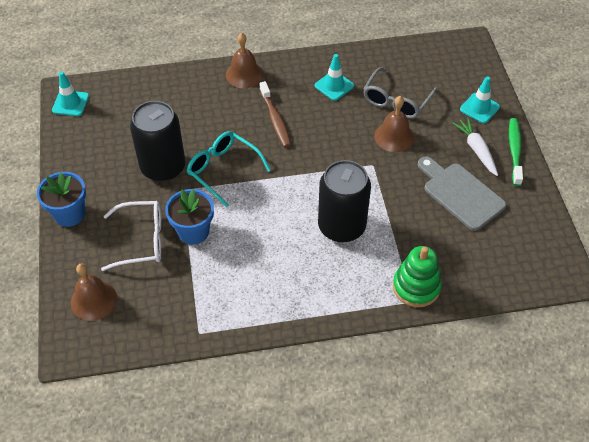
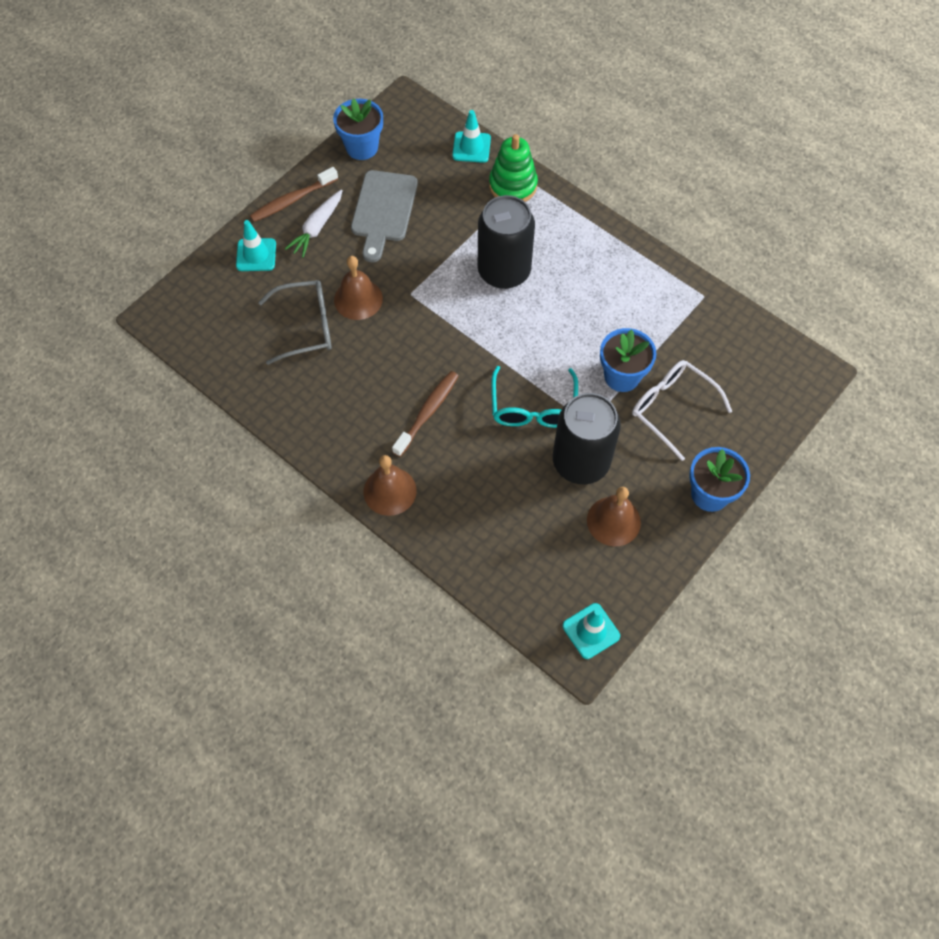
camera: 130 degrees left, 10 degrees up
(93, 300) = (760, 394): brown bell -> brown bell (613, 521)
(334, 86) = (332, 394): turquoise traffic cone -> turquoise traffic cone (471, 147)
(514, 151) = (292, 200): green toothbrush -> brown toothbrush
(537, 218) = (362, 147): none -> blue flower pot

